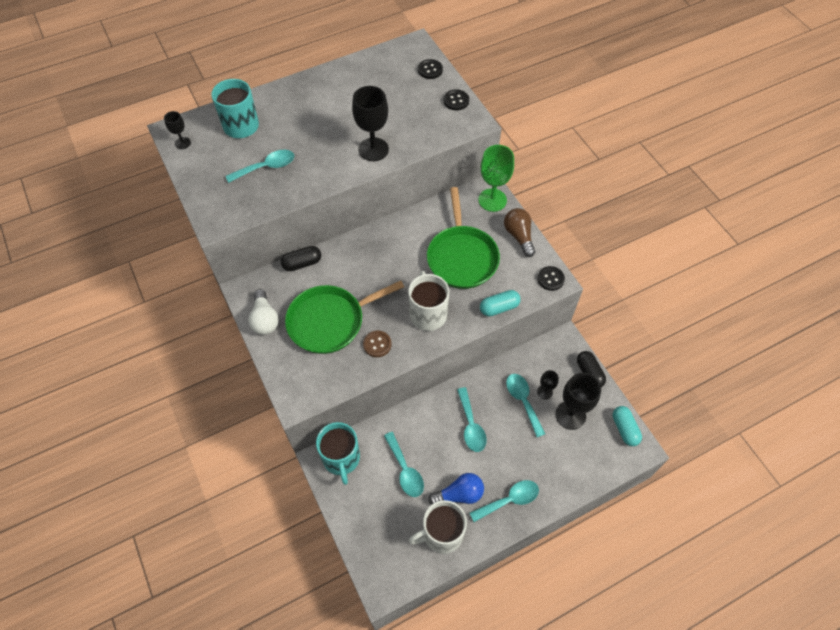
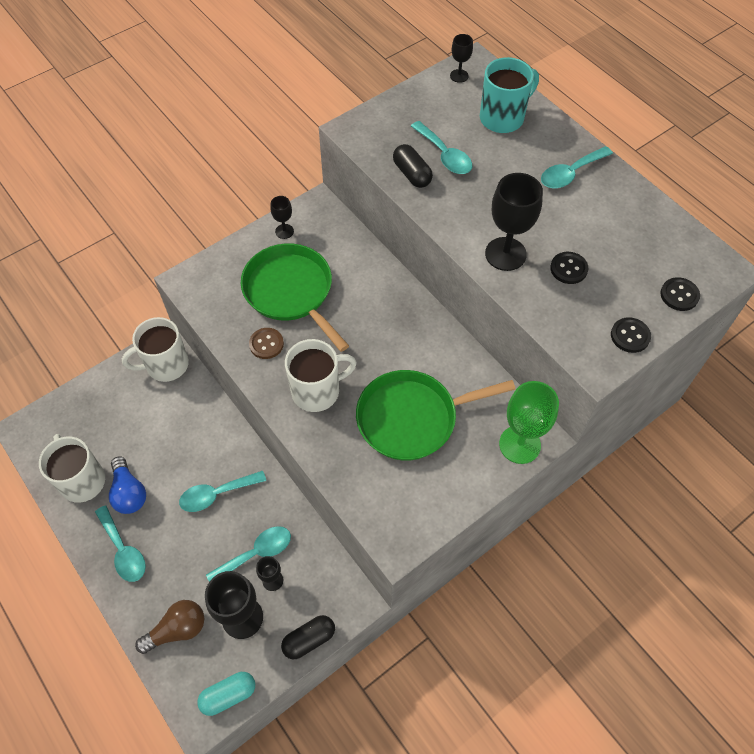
camera: 80 degrees right, 0 degrees up
(265, 319) = (284, 231): white light bulb -> black goblet
(302, 263) = (365, 249): black capsule -> black capsule (412, 174)
(341, 458) = (166, 365): turquoise mug -> white mug
(405, 470) = (155, 430): turquoise spoon -> turquoise spoon (570, 173)
(499, 307) = (340, 473): turquoise capsule -> none
(519, 236) = (464, 487): brown light bulb -> brown light bulb (177, 630)
(550, 279) = (399, 537): black button -> black button (568, 269)

